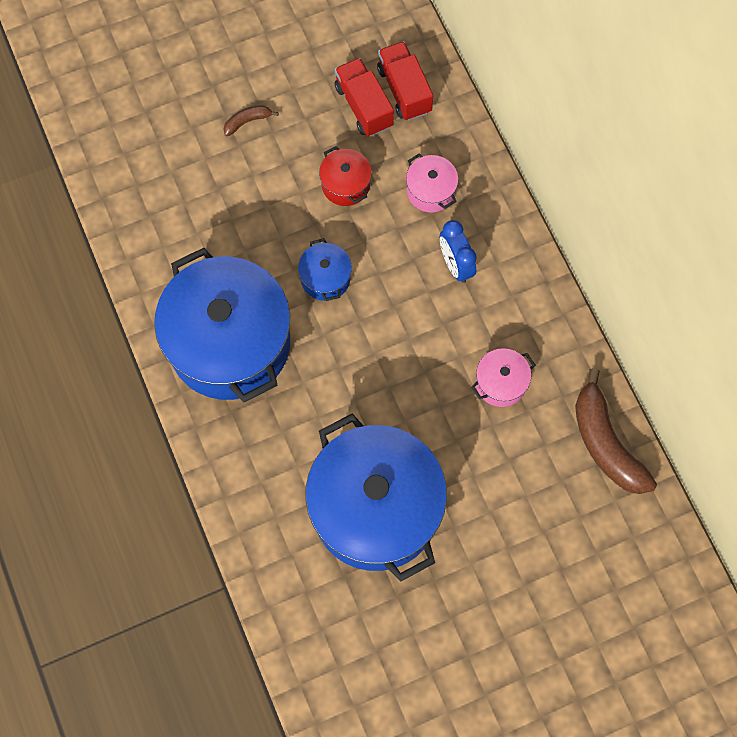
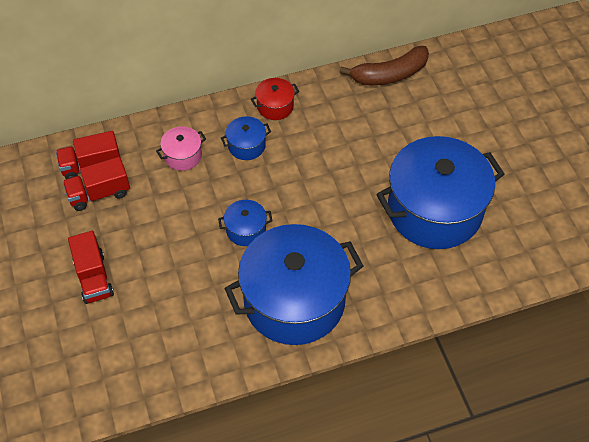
camera: 85 degrees left, 15 degrees down
(247, 121) = (93, 277): brown banana -> red truck
(345, 185) = (167, 211): red pot -> red pot (275, 106)
(455, 265) = (246, 146): blue clock -> blue pot
(500, 383) = (342, 127): pink pot -> none

